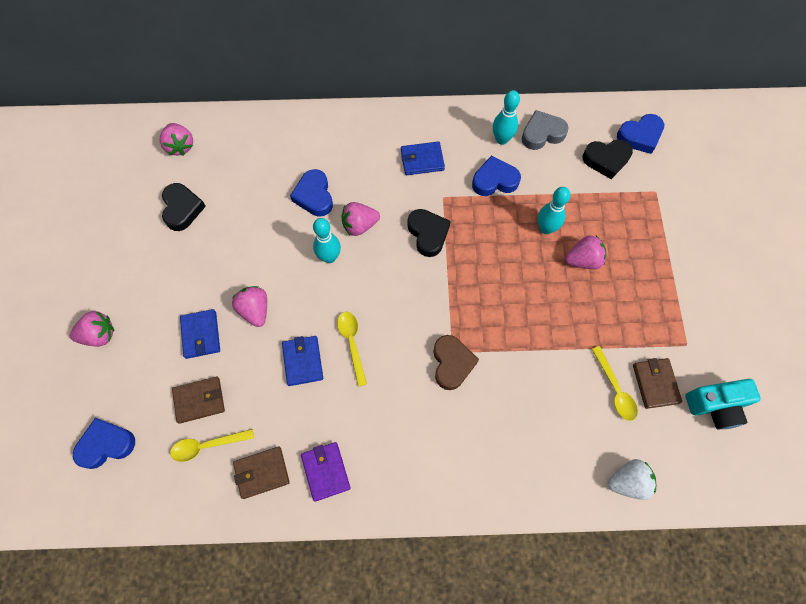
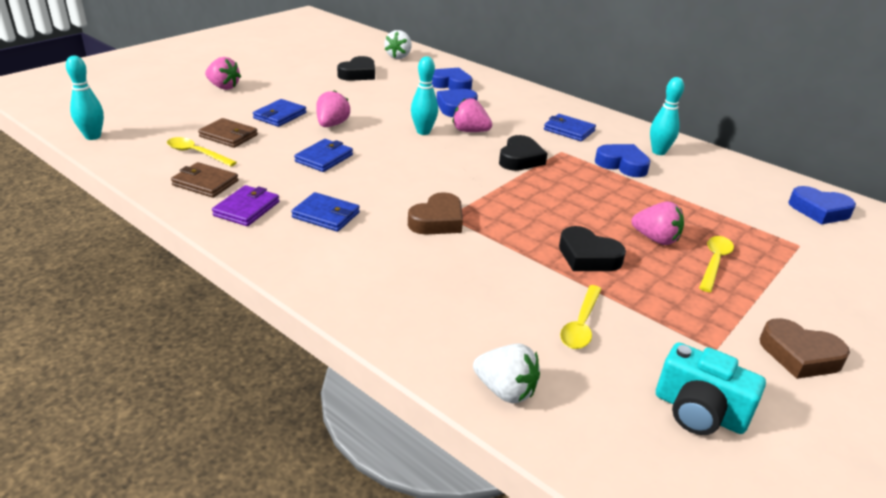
camera: 40 degrees right, 35 degrees down
(106, 444) = (145, 120): blue heart -> blue heart (451, 84)
(180, 146) = (398, 56): pink strawberry -> white strawberry
(352, 343) = (373, 170): yellow spoon -> yellow spoon (714, 262)
(381, 426) = (326, 215): none -> blue wallet
(542, 133) = (705, 166): grey heart -> none
(546, 228) = (639, 206): turquoise bowling pin -> turquoise bowling pin (93, 136)
(606, 160) = (760, 205): black heart -> black heart (588, 256)
(655, 383) = (637, 350): brown wallet -> none
(724, 311) = (799, 355): none -> brown heart

